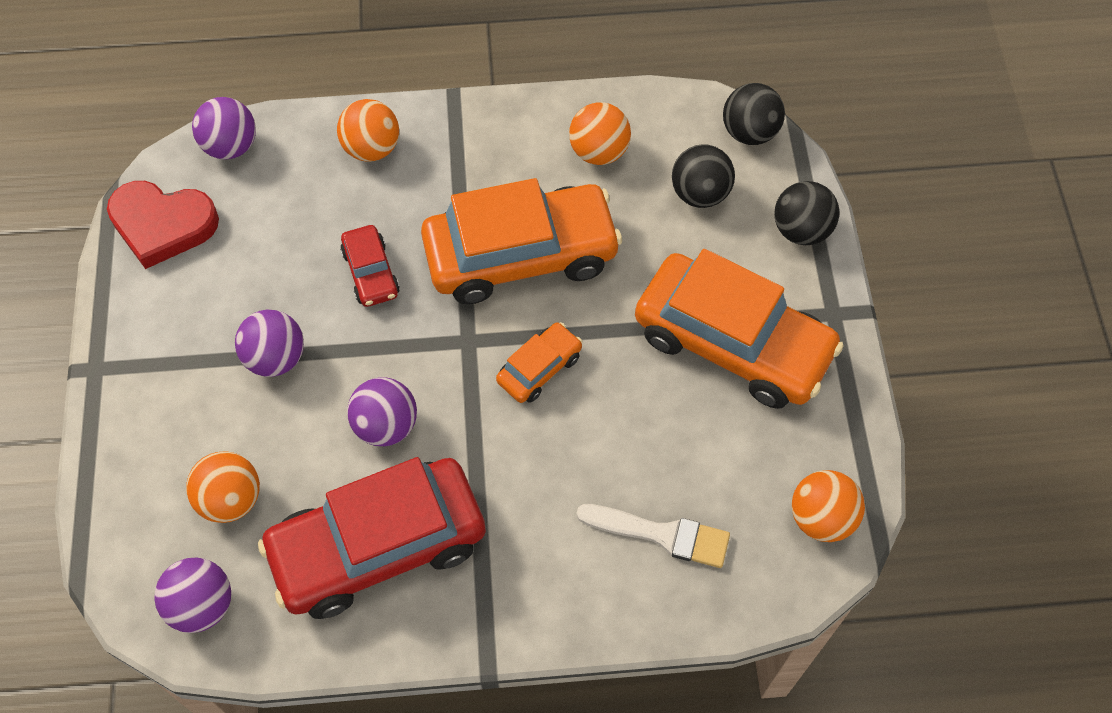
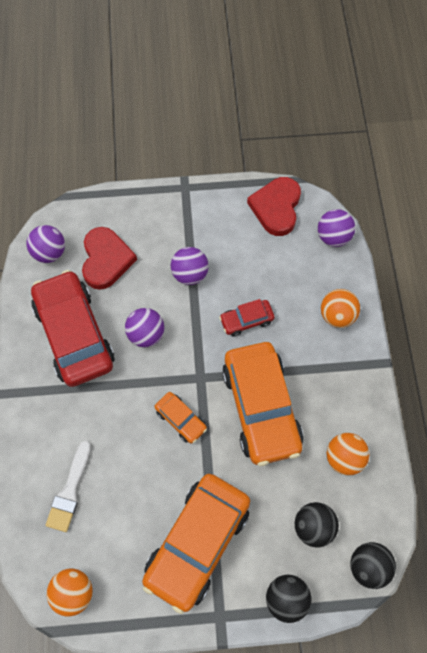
camera: 90 degrees right, 5 degrees up
(231, 499) = (106, 260): orange ball -> red heart

